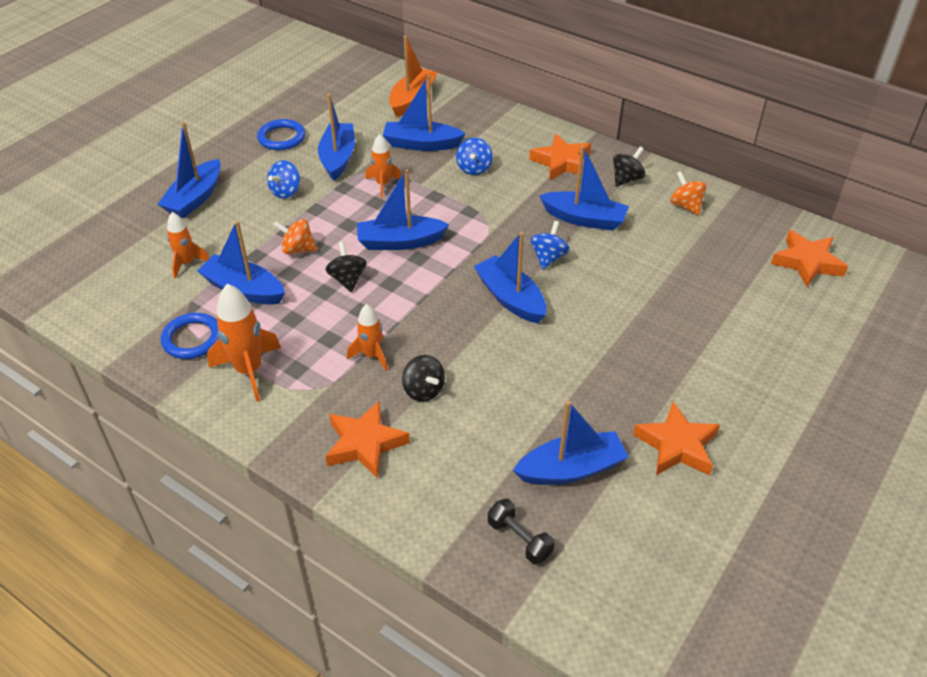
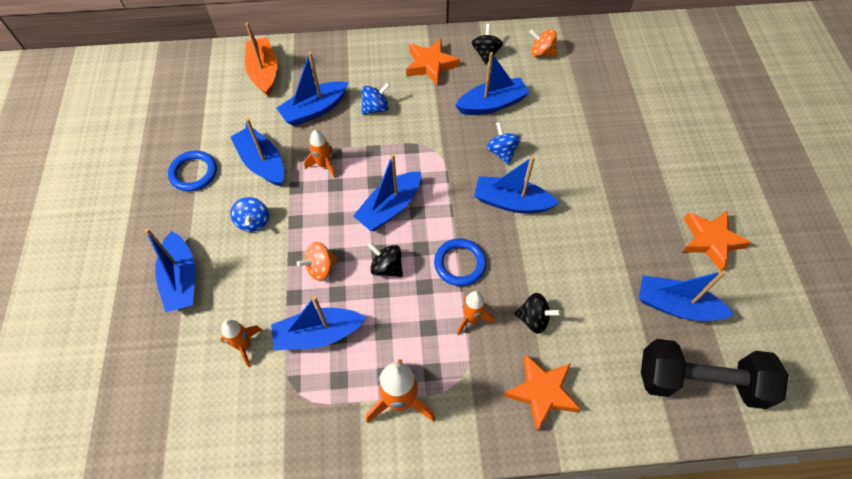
camera: 40 degrees left, 15 degrees up
(192, 339) = (326, 408): blue ring -> blue ring (459, 263)
(474, 168) = (376, 108): blue spinning top -> blue spinning top turned 90 degrees counterclockwise
(519, 539) = (699, 381): black dumbbell -> black dumbbell, size x2.19
(571, 469) = (675, 305): blue boat -> blue boat turned 105 degrees counterclockwise
(807, 262) = (647, 53): orange star -> none

